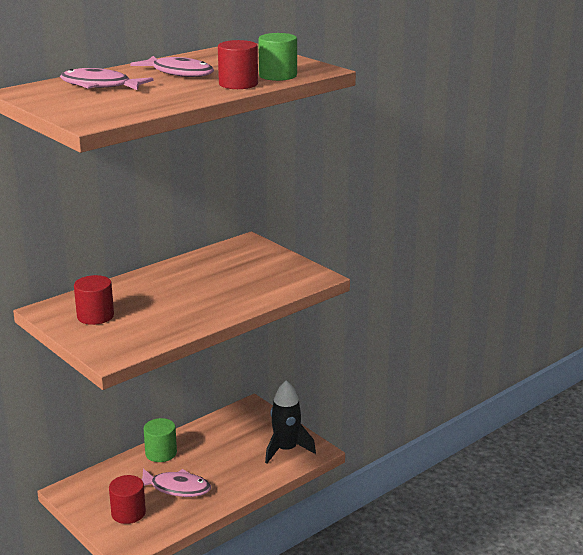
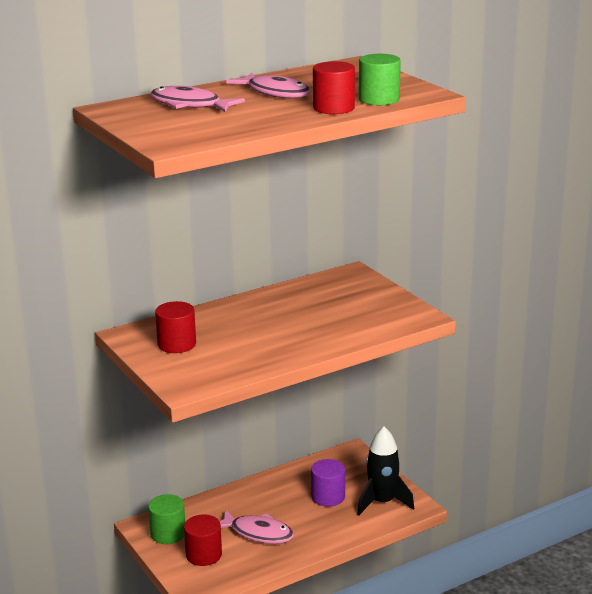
camera: 10 degrees right, 0 degrees up
(161, 453) = (247, 494): green cylinder -> green cylinder (168, 534)
(236, 449) = (328, 497): none -> purple cylinder

